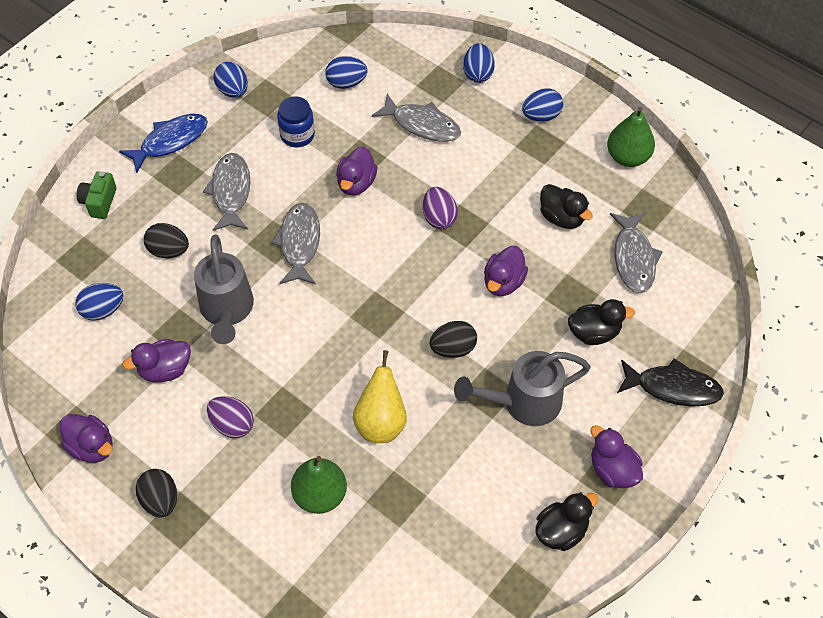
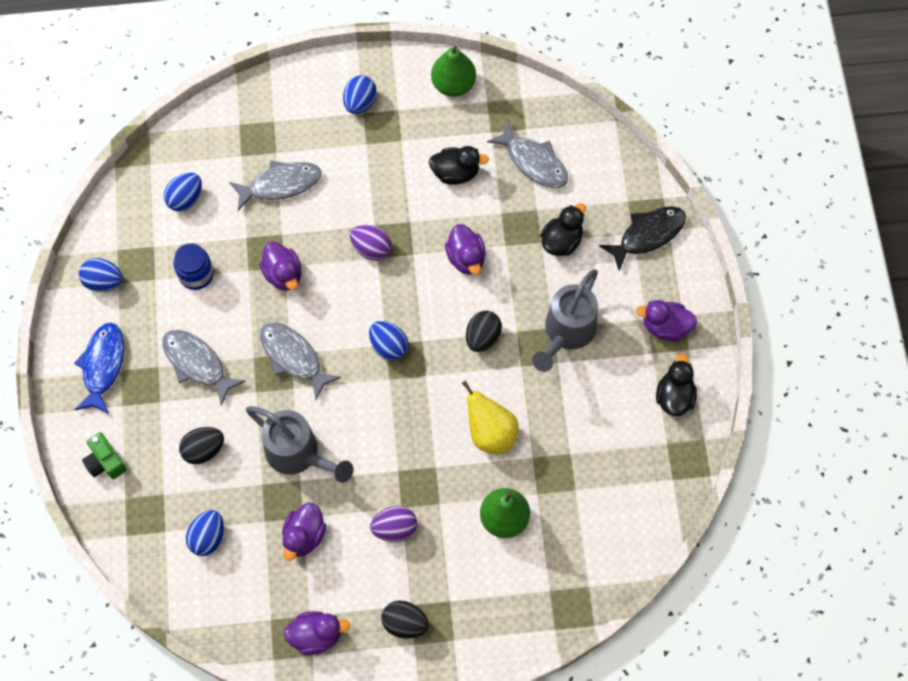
camera: 45 degrees left, 10 degrees up
(478, 73) = (277, 106): blue egg -> blue egg (389, 346)

